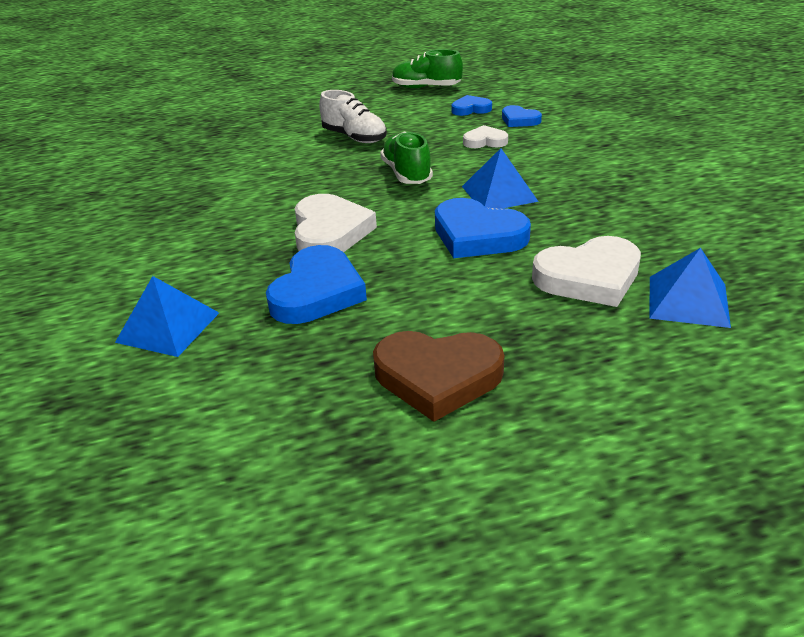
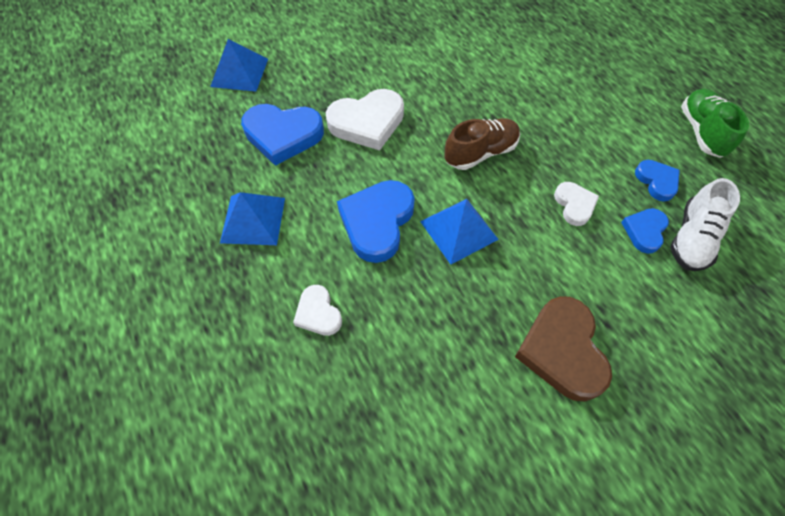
camera: 75 degrees right, 25 degrees up
(354, 137) = (546, 99): white shoe -> white shoe (691, 238)
(407, 174) = (480, 153): green shoe -> brown shoe
(437, 377) = (187, 222): brown heart -> brown heart (562, 350)
(589, 277) = (318, 313): white heart -> white heart, size x0.55
(688, 301) = (287, 396): blue pyramid -> blue pyramid (253, 220)

